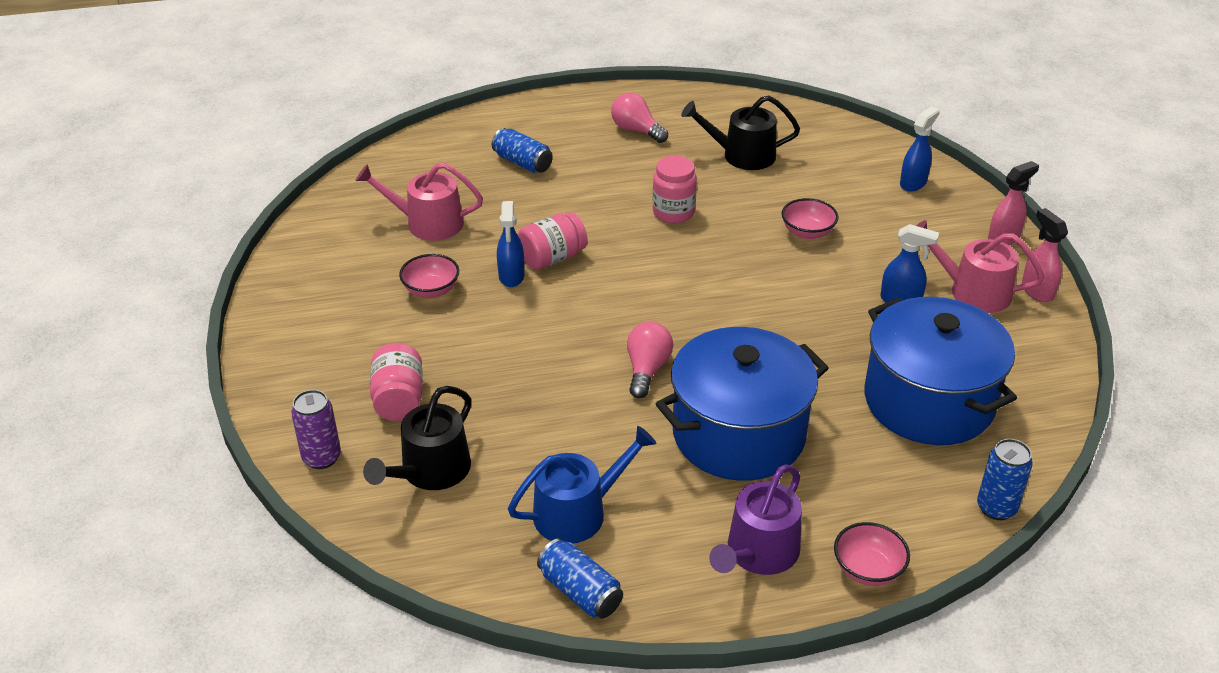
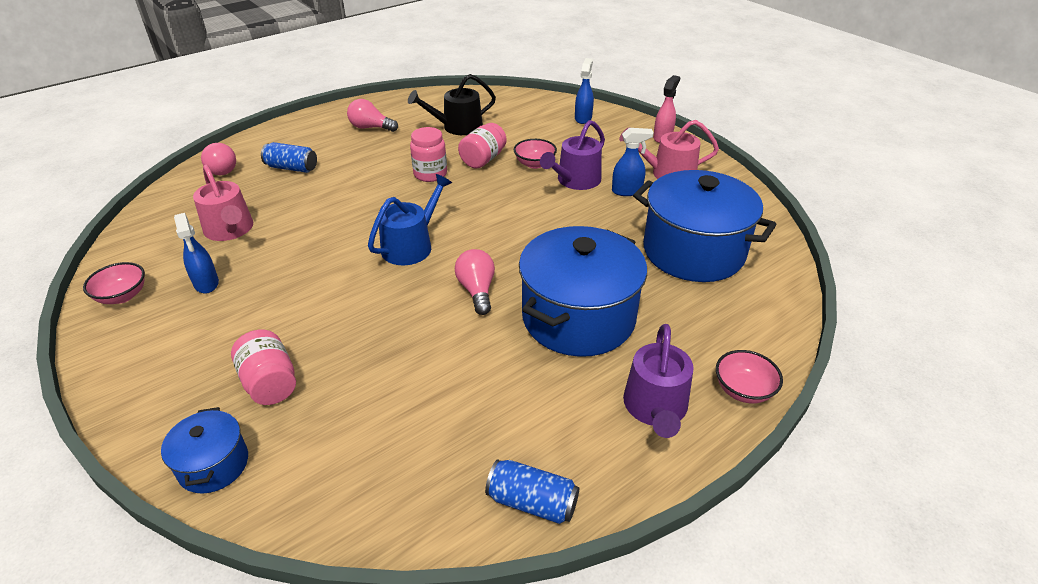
camera: 25 degrees left, 0 degrees up
(322, 458) = (213, 465): purple can -> blue pot
(427, 223) = (230, 230): pink watering can -> pink watering can turned 105 degrees counterclockwise
(430, 471) = (332, 439): black watering can -> none
(431, 290) = (258, 281): pink bowl -> pink bowl (122, 296)
(448, 144) = (222, 169): none -> pink light bulb
(511, 276) = (325, 251): blue spray bottle -> blue spray bottle (206, 284)
(552, 258) = (352, 229): pink jar -> pink jar (483, 159)
(578, 512) = (488, 428): blue watering can -> blue watering can (411, 245)
(844, 269) = (575, 180): none -> purple watering can
(996, 508) = (792, 311): blue can -> none
(1037, 291) = (706, 163): pink spray bottle -> none

